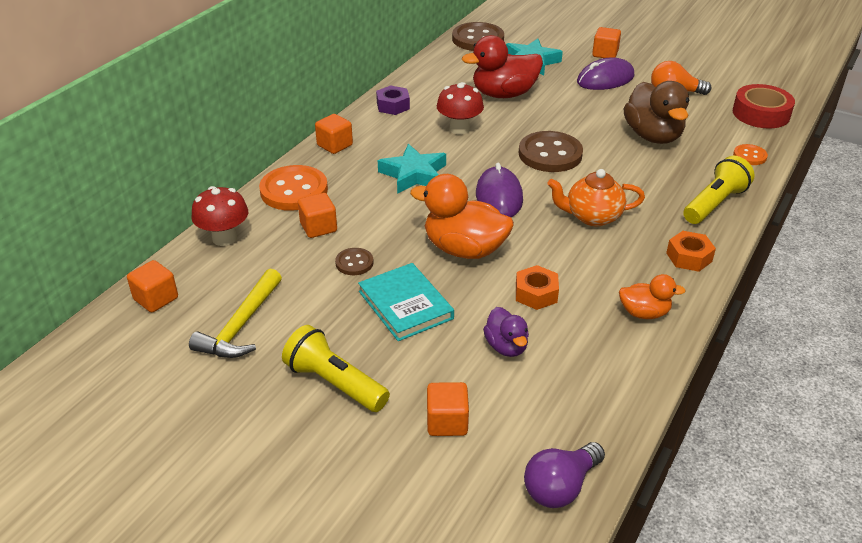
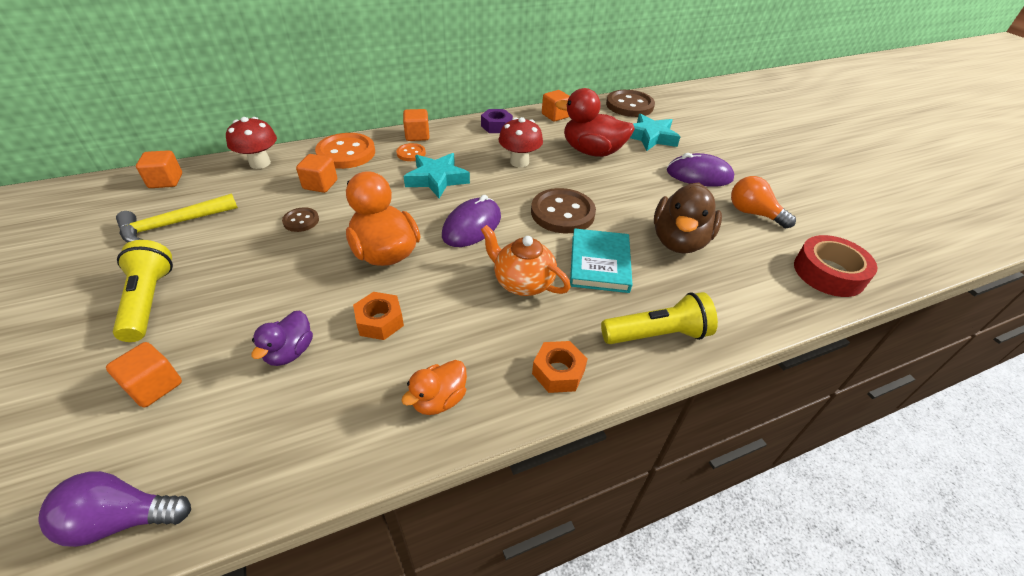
camera: 35 degrees right, 5 degrees up
(405, 305) = (281, 271): turquoise book -> turquoise book (599, 263)
(605, 54) = (727, 155): orange cube -> orange cube (555, 116)
(644, 313) = (439, 400): orange duck -> orange duck turned 90 degrees clockwise
(749, 156) = (760, 308): orange button -> orange button (411, 153)

